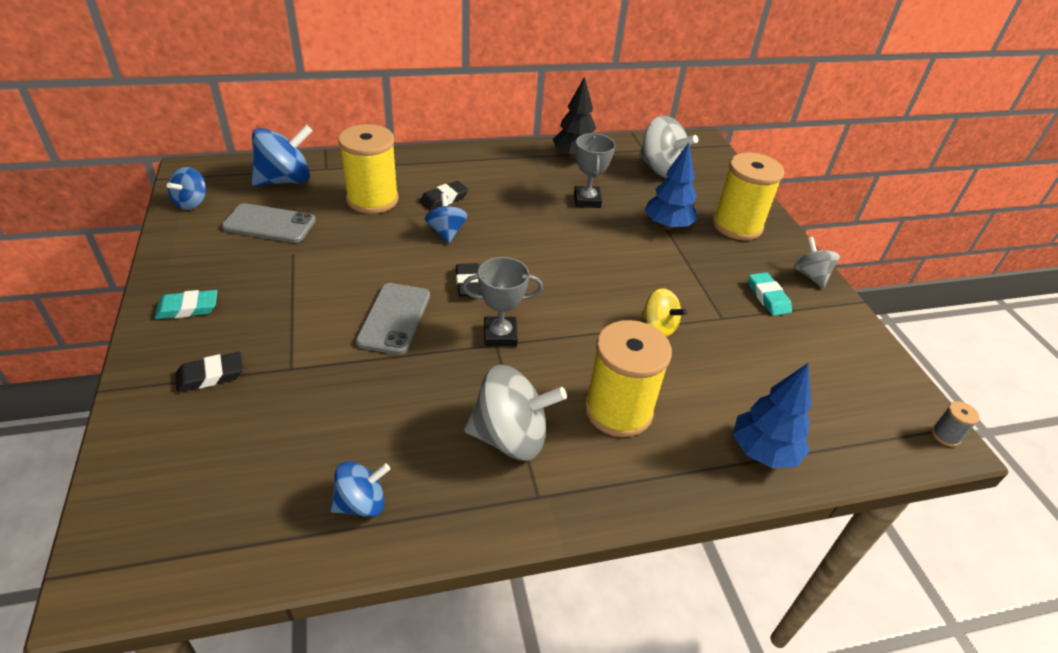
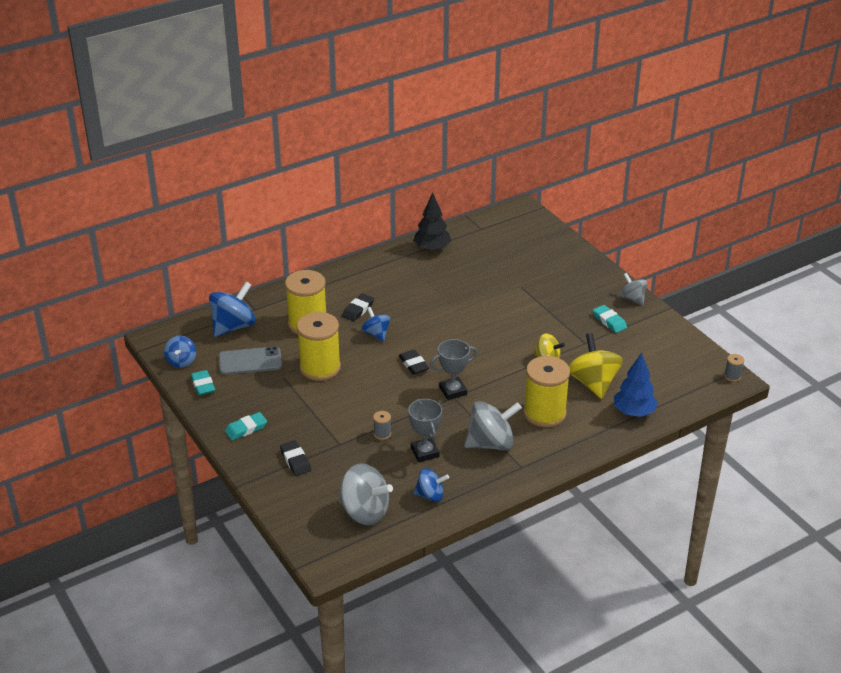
camera: 15 degrees left, 5 degrees down
(189, 237) = (203, 385): none -> turquoise eraser
(210, 375) = (295, 460): black eraser -> black eraser turned 75 degrees counterclockwise
(360, 371) = (382, 434): none -> grey spool
(361, 503) = (430, 495): blue spinning top -> blue spinning top turned 45 degrees clockwise
(394, 318) = (381, 399): grey phone -> none
(587, 200) = (460, 283): grey trophy -> grey trophy (425, 452)
(661, 169) = (501, 243): grey spinning top -> grey spinning top (365, 512)
(667, 226) = (525, 288): blue tree -> none
(713, 382) = (593, 383): none -> yellow spinning top
(737, 225) = (572, 274): yellow spool -> yellow spool (320, 368)

